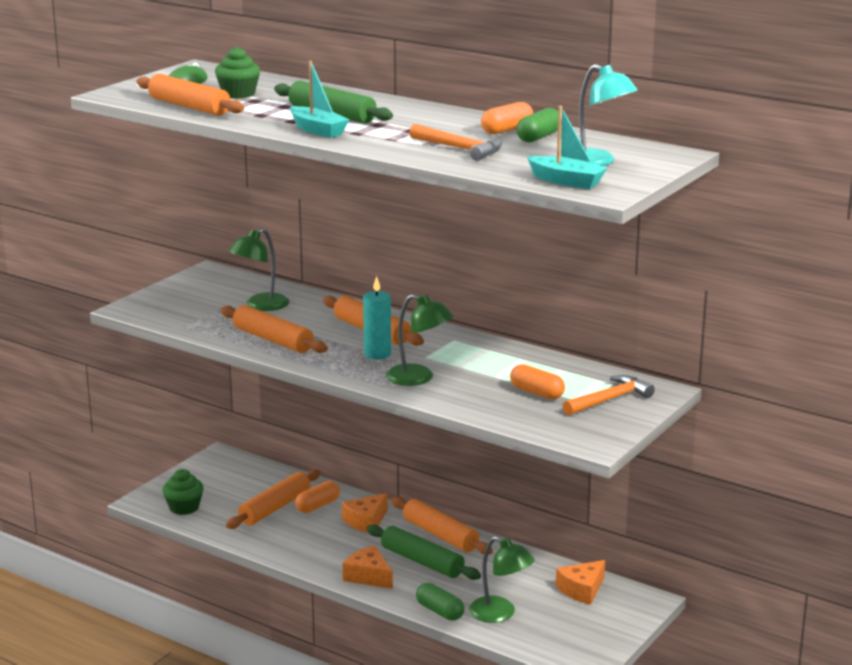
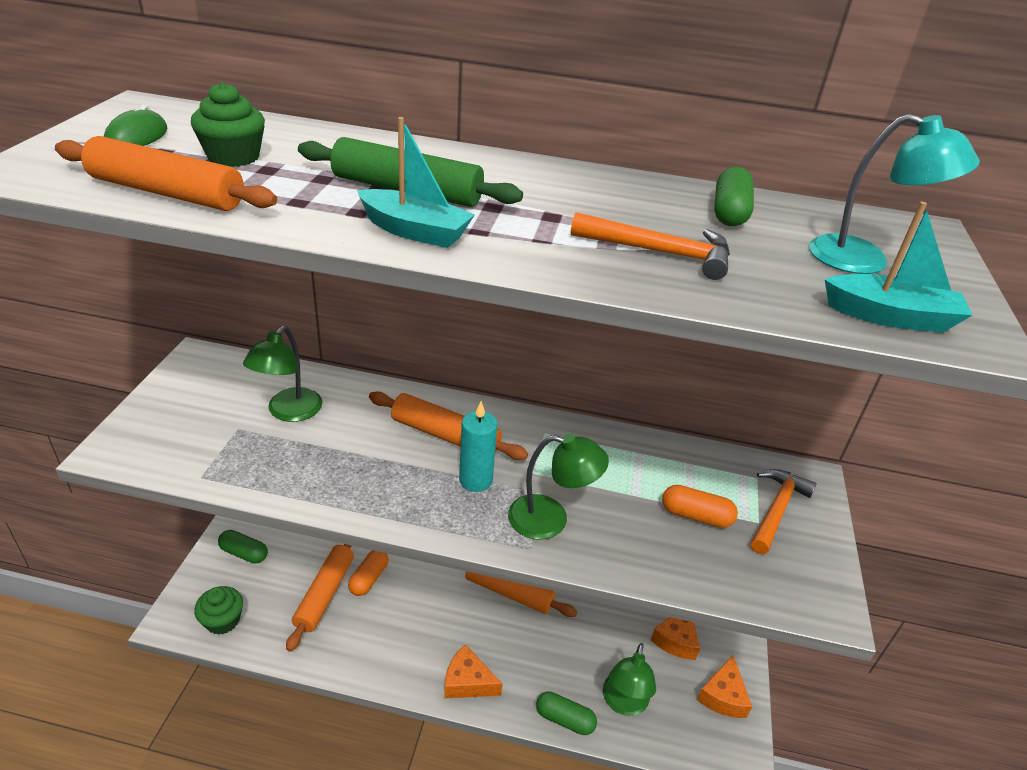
camera: 25 degrees left, 15 degrees up
(219, 474) = (244, 553): none -> green capsule
(273, 340) = (333, 478): orange rolling pin -> none
(366, 521) = (428, 590): orange cheese -> orange cheese (723, 696)
(422, 561) = (510, 640): green rolling pin -> none
(500, 614) = (623, 703): green lamp -> green lamp turned 90 degrees clockwise
(507, 130) = (673, 201): orange capsule -> none

